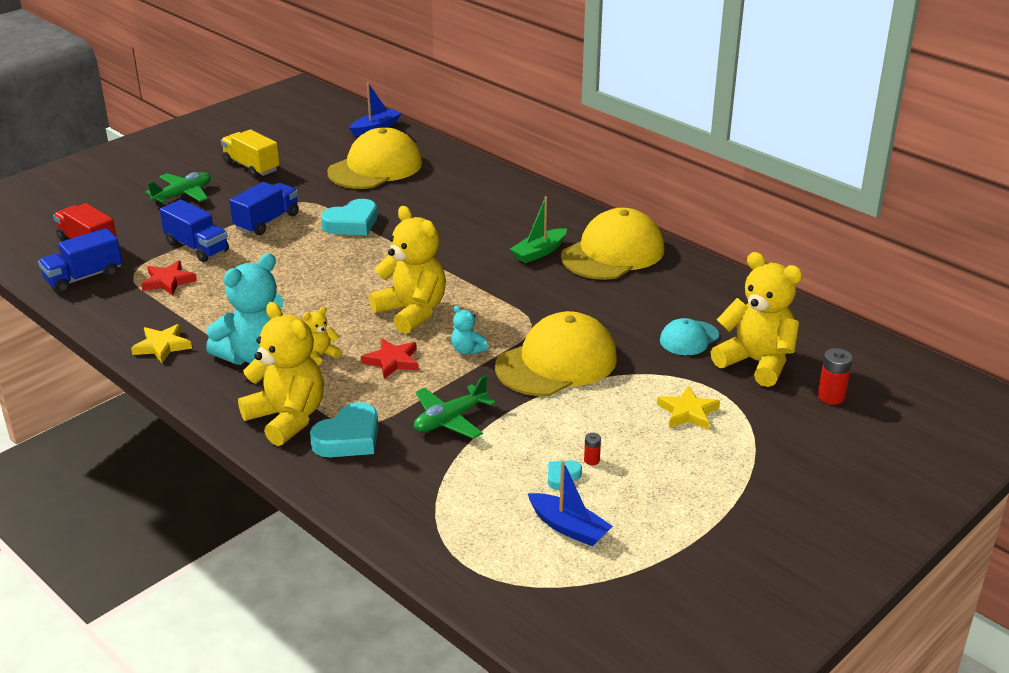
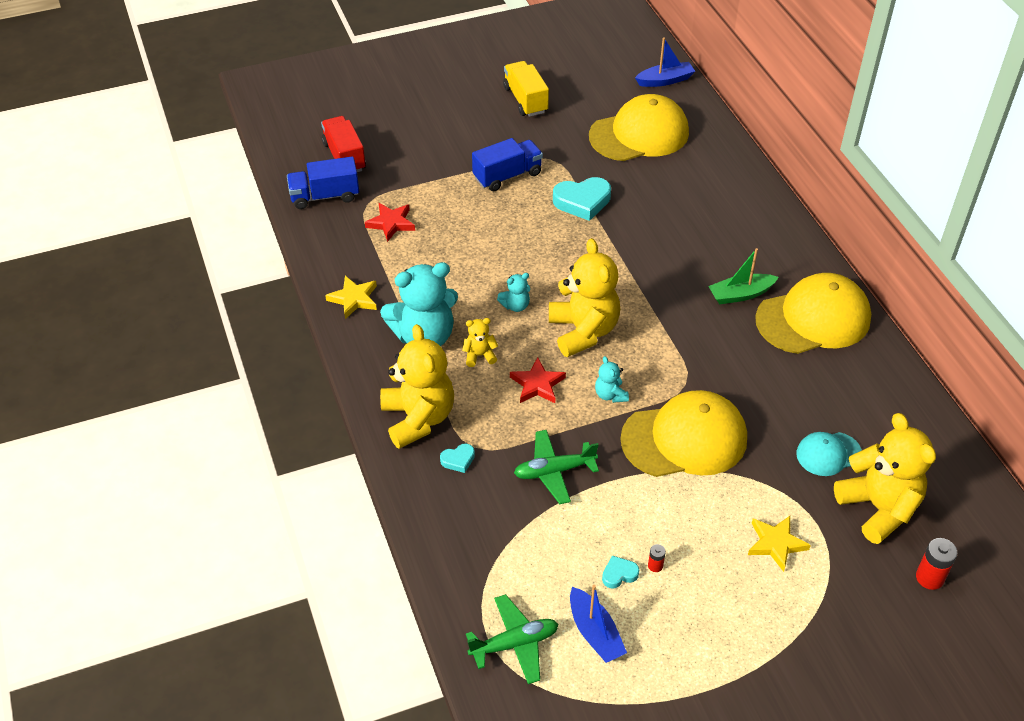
camera: 25 degrees right, 15 degrees up
(183, 195) = (449, 119): green plane -> green plane (514, 644)
(197, 247) = (433, 189): blue truck -> none
(334, 310) = (515, 305): none -> turquoise teddy bear
(348, 438) = (458, 460): turquoise heart -> turquoise heart, size x0.51

